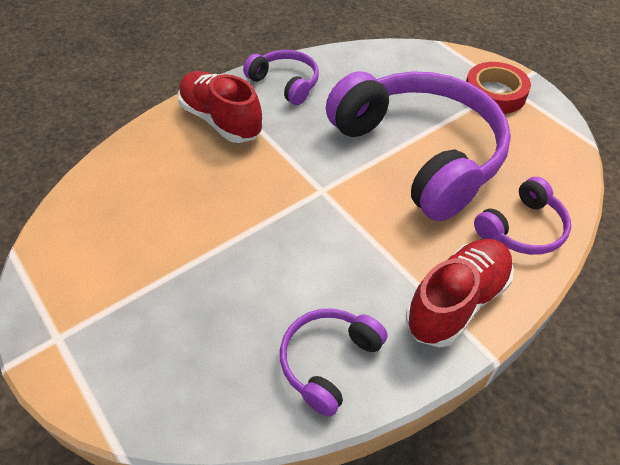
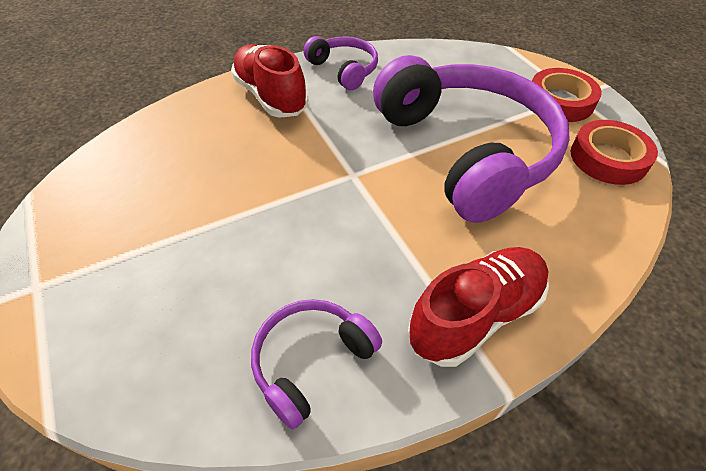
camera: 10 degrees right, 0 degrees up
(522, 228) = (567, 244): purple headphones -> none
(545, 145) = (608, 158): none -> red tape

